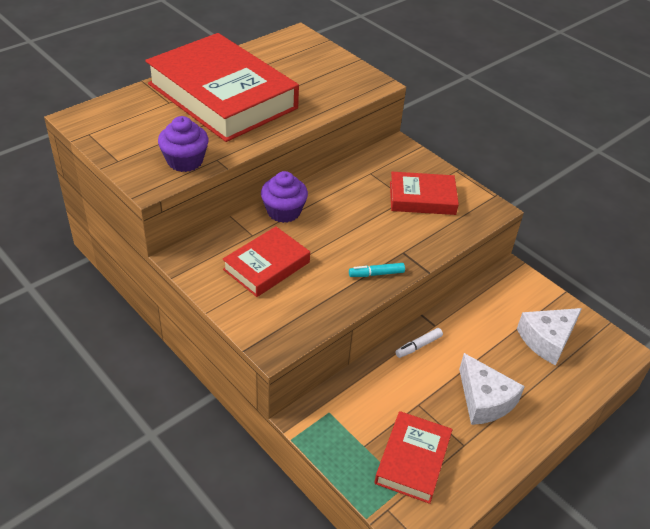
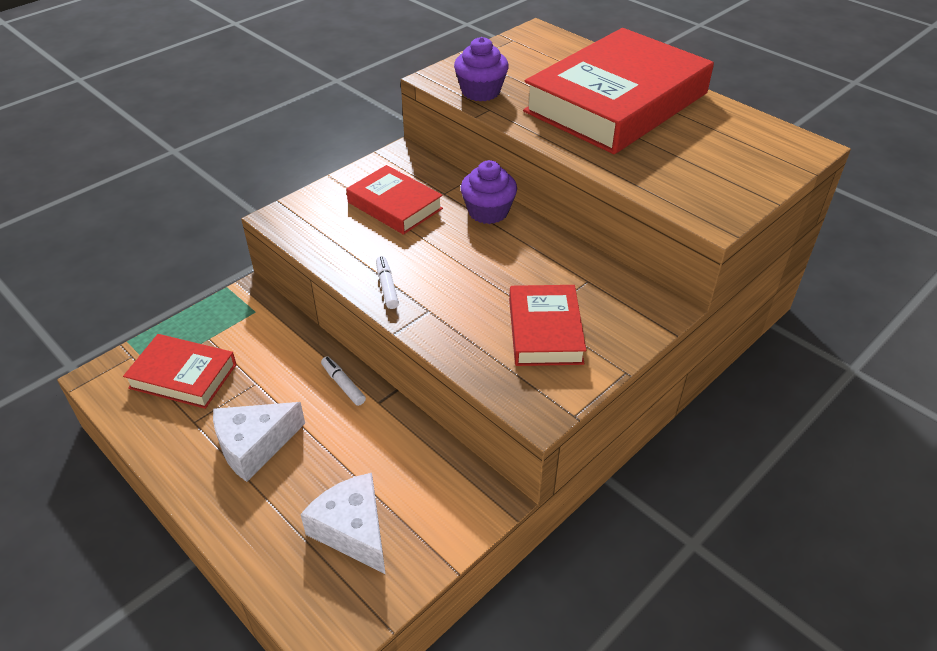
camera: 90 degrees right, 0 degrees up
(376, 274) = (387, 287): turquoise marker -> white marker

